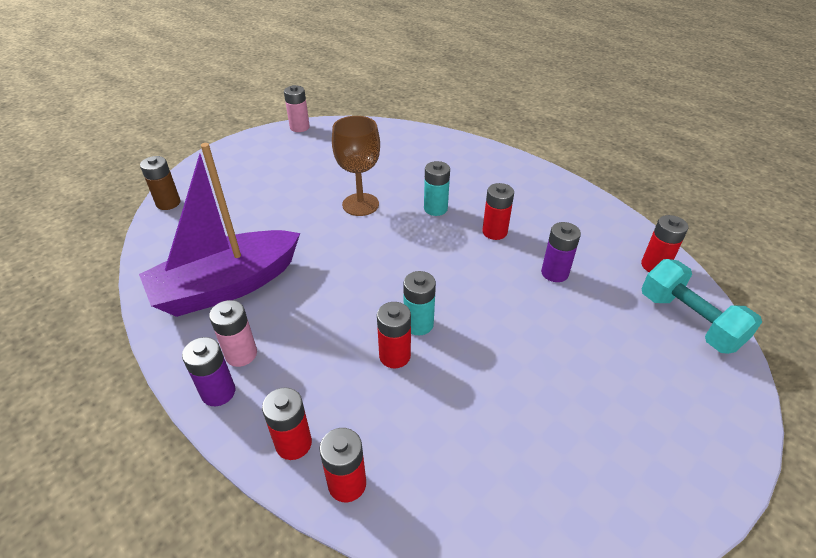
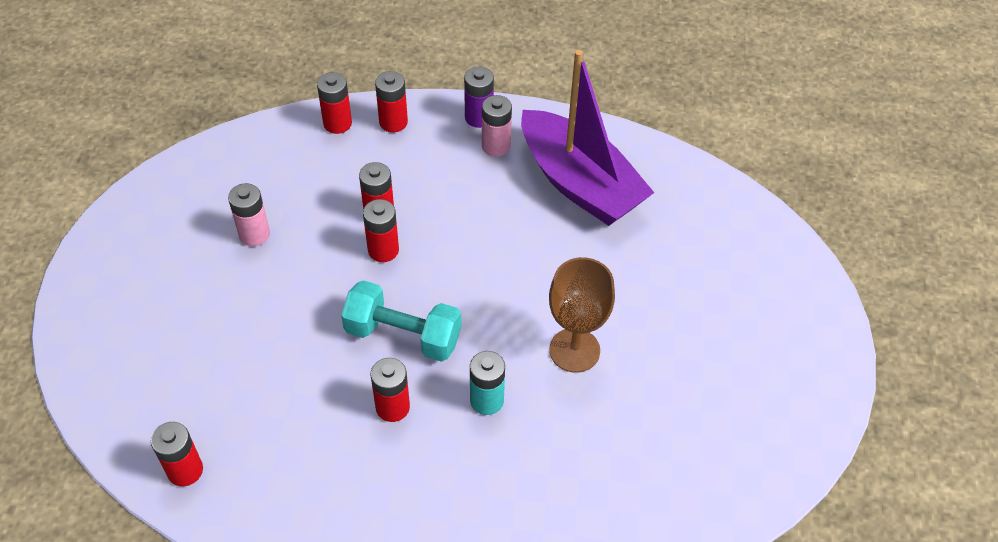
camera: 140 degrees right, 10 degrees up
(168, 203) = (763, 221): brown battery -> none
(227, 286) = (580, 183): purple boat -> purple boat turned 120 degrees clockwise
(299, 127) = (814, 438): pink battery -> pink battery (254, 234)
(418, 324) = (383, 250): turquoise battery -> red battery
(554, 273) = (292, 387): purple battery -> none
(689, 321) = (130, 408): turquoise dumbbell -> turquoise dumbbell (403, 335)

